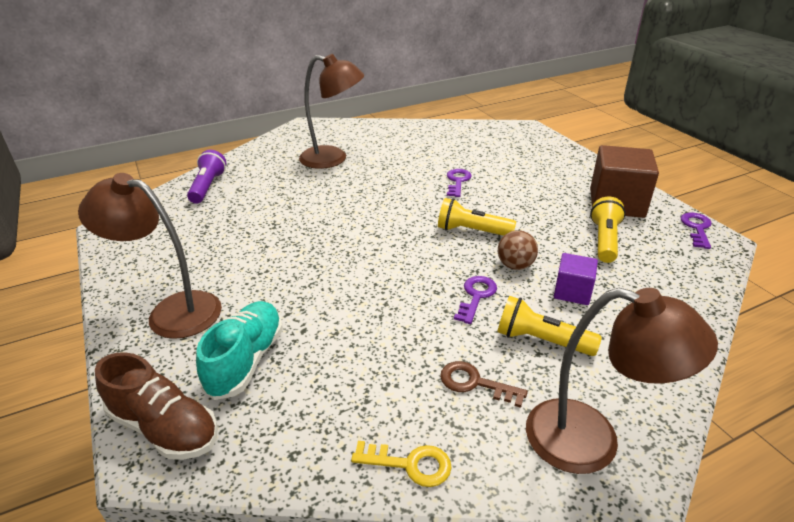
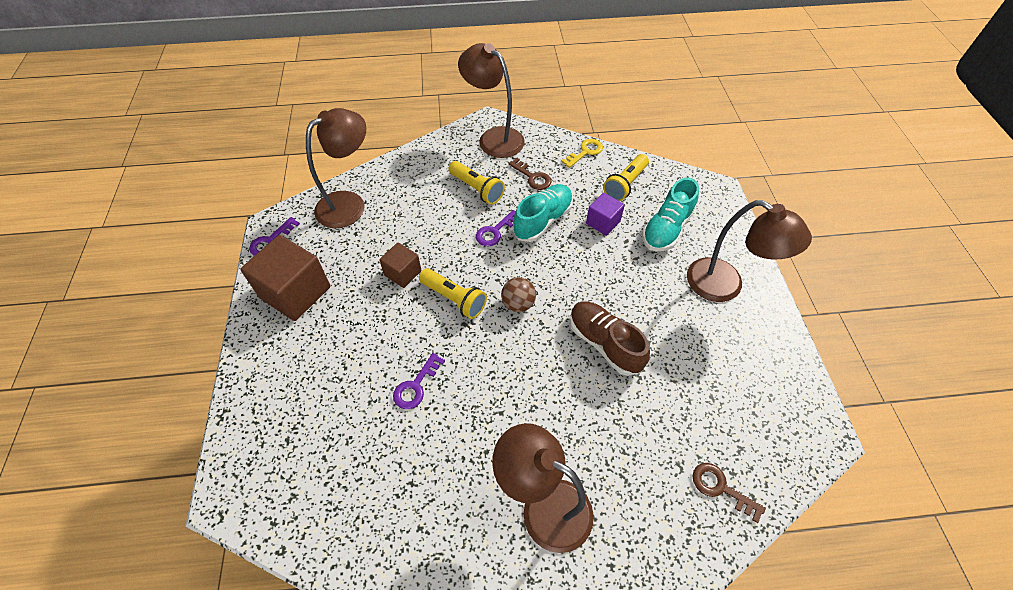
camera: 160 degrees left, 20 degrees up
(165, 427) = (711, 202): brown shoe -> brown shoe (604, 343)
(208, 187) = (721, 488): purple flashlight -> brown key
(410, 464) = (585, 152): yellow key -> yellow key turned 105 degrees clockwise
(424, 324) = (542, 220): none -> turquoise shoe
(515, 265) = (447, 249): brown ball -> brown ball (518, 304)
(539, 237) = (403, 273): none -> brown cube
(572, 292) = (427, 215): purple cube -> purple cube (603, 222)
(604, 240) = (356, 252): yellow flashlight -> yellow flashlight (625, 184)
(673, 279) = (349, 204): none -> brown lamp

